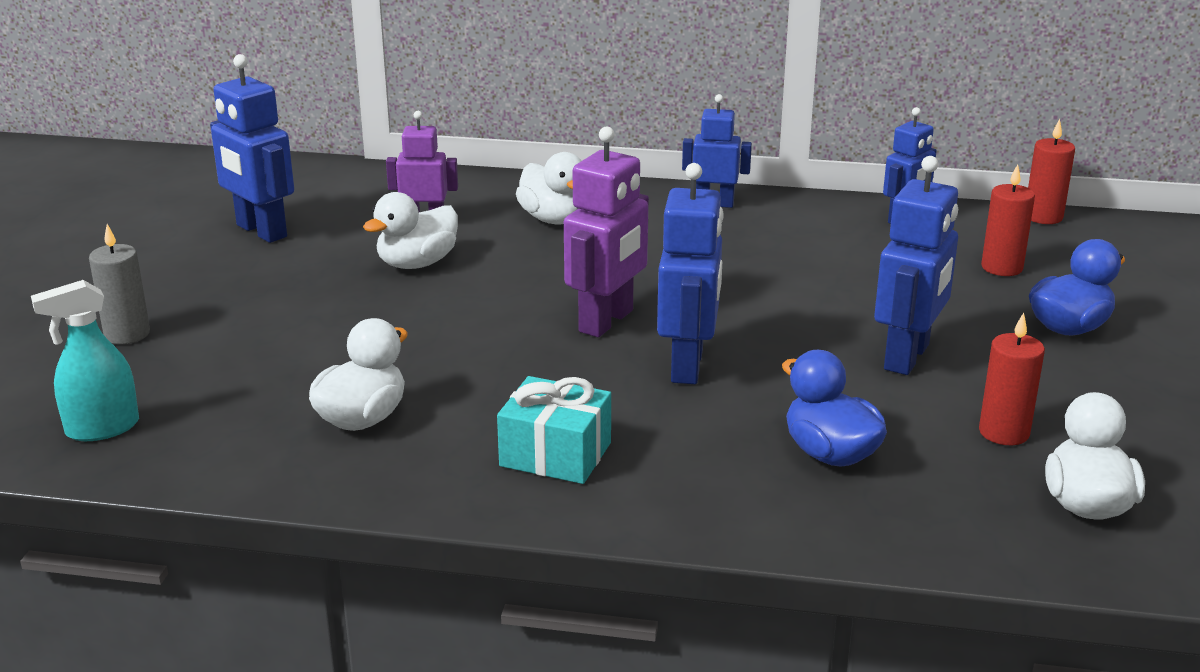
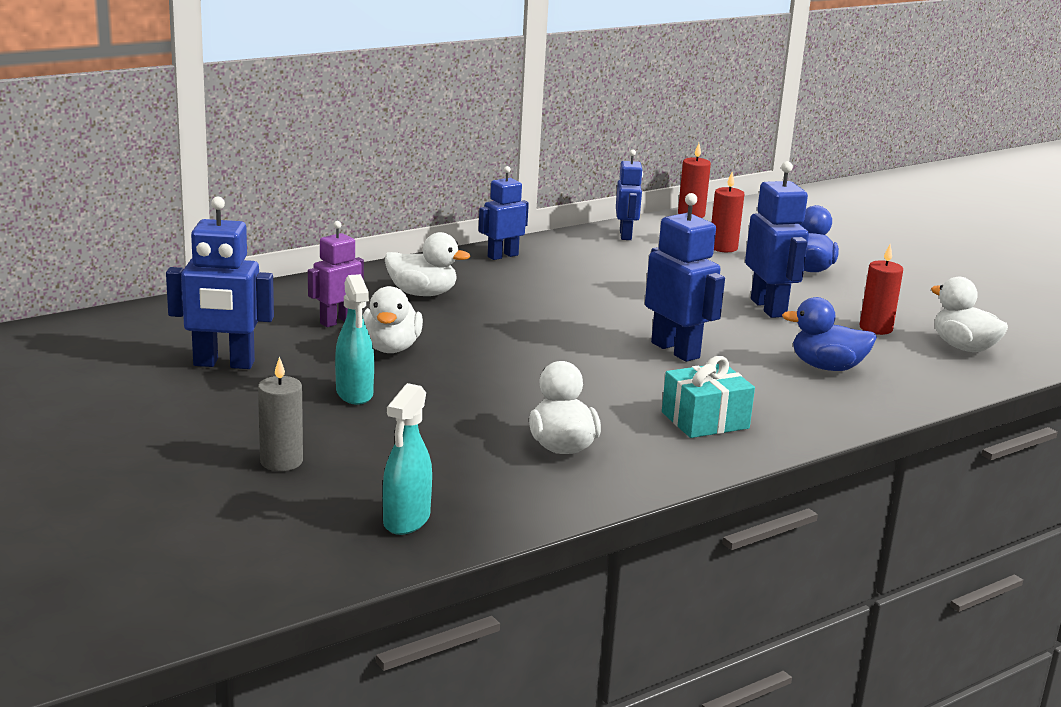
camera: 45 degrees left, 5 degrees down
(300, 296) = (354, 394): none -> turquoise spray bottle
(607, 321) = (583, 342): purple robot -> none

